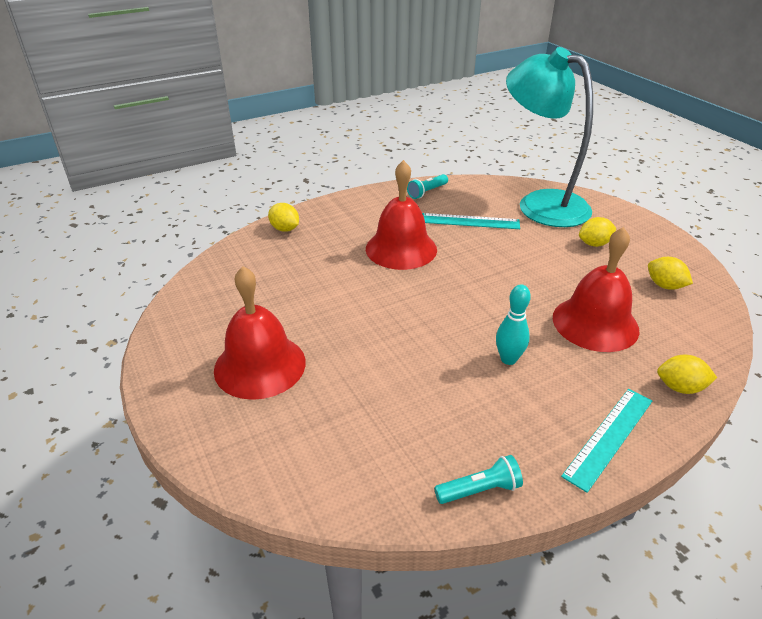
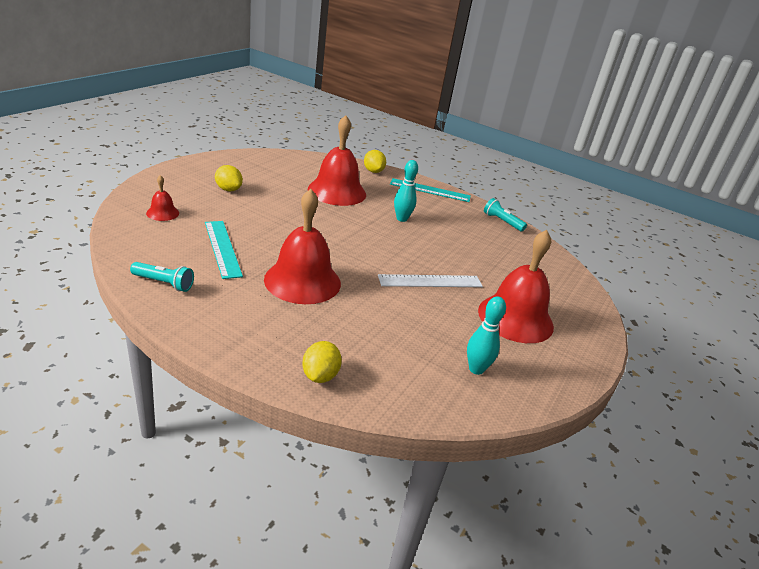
camera: 125 degrees left, 5 degrees down
(224, 302) = (476, 369): none -> turquoise bowling pin
(359, 327) = (430, 281): none -> white ruler
(540, 204) = (162, 213): turquoise lamp -> red bell
(664, 286) = (272, 168): yellow lemon -> none

